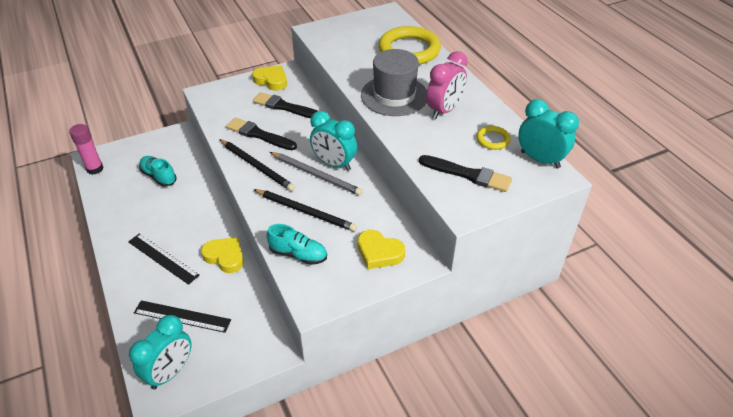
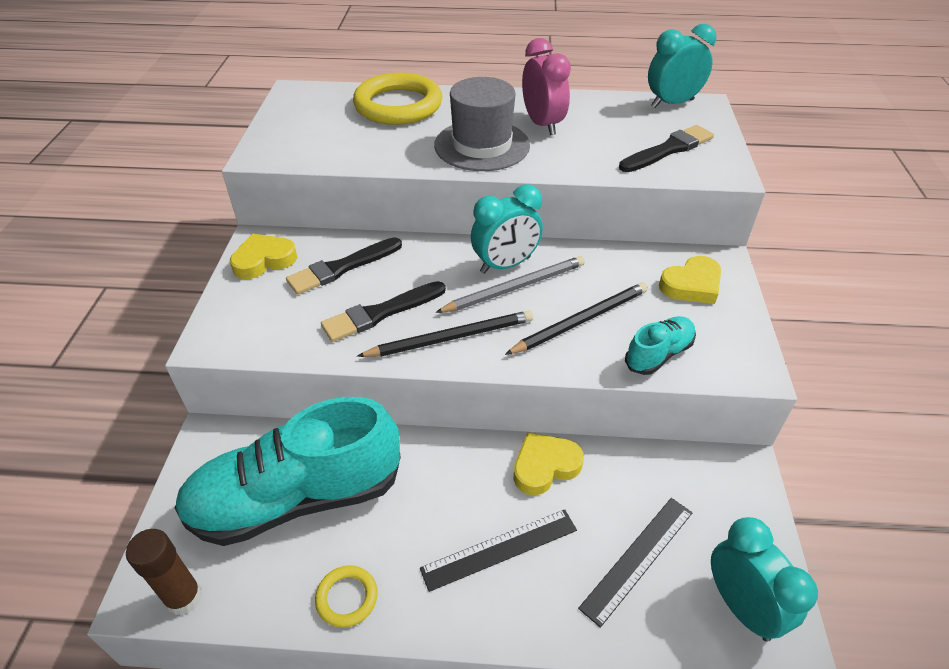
camera: 60 degrees left, 0 degrees up
(95, 169) = (184, 597): pink glue stick -> brown glue stick
(159, 176) = (297, 498): turquoise shoe -> turquoise shoe, size x2.25
(493, 140) = (620, 116): yellow ring -> yellow ring (347, 598)

